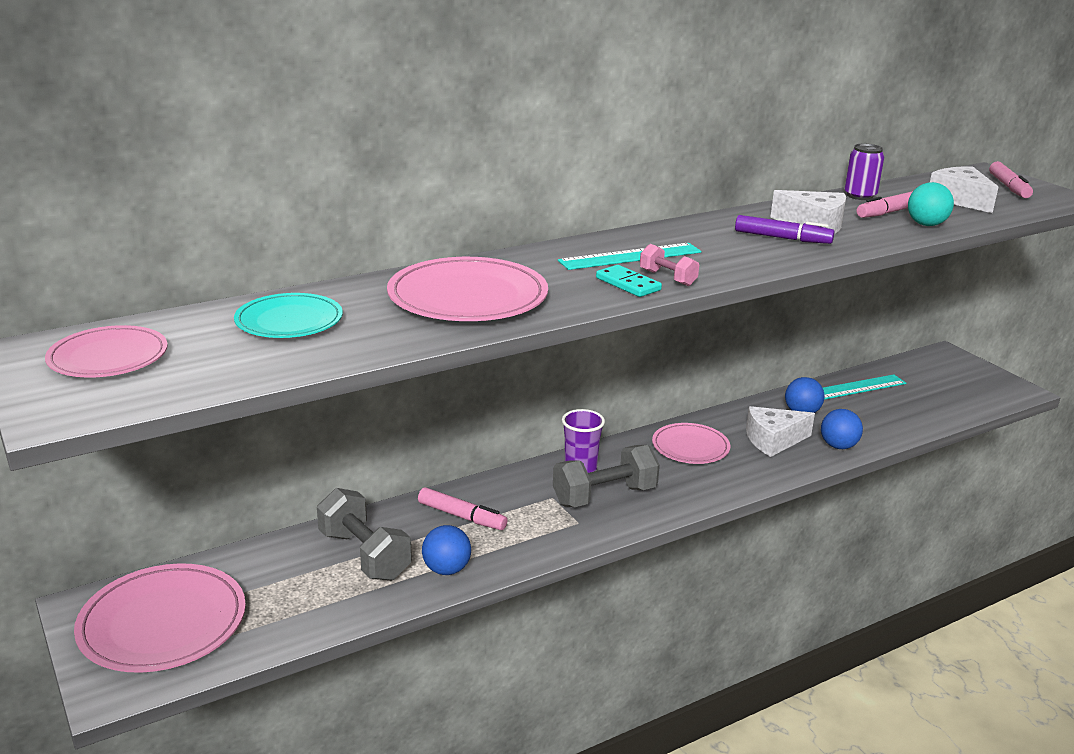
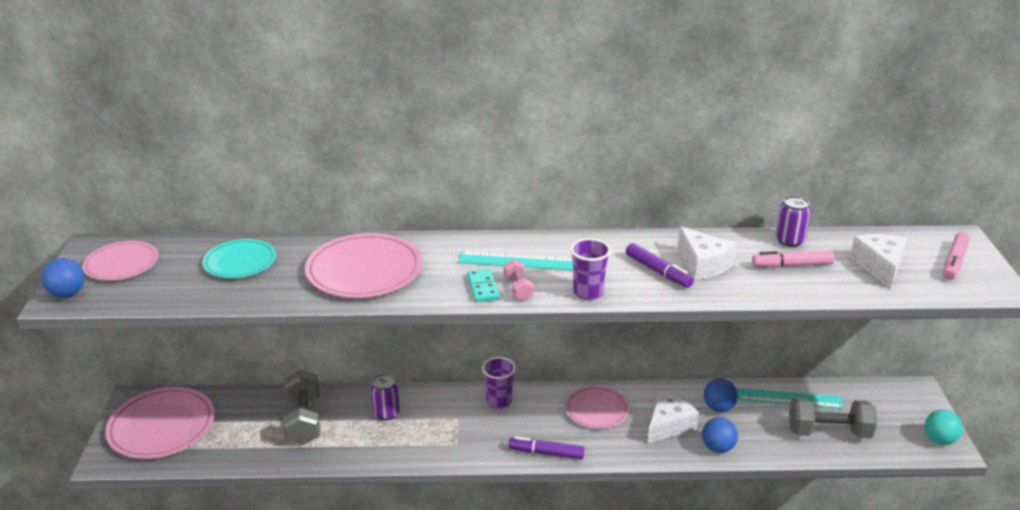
camera: 30 degrees right, 5 degrees up
(446, 570) = (342, 449): blue ball -> blue ball (67, 294)
(462, 516) = (386, 413): pink marker -> purple can
(604, 496) = (494, 430): grey dumbbell -> grey dumbbell (829, 432)
(682, 500) = (546, 453): none -> purple marker
(742, 267) = (588, 293): none -> purple cup
(773, 440) = (668, 425): white cheese -> white cheese turned 120 degrees clockwise
(926, 225) = (806, 287): turquoise ball -> turquoise ball (939, 440)

